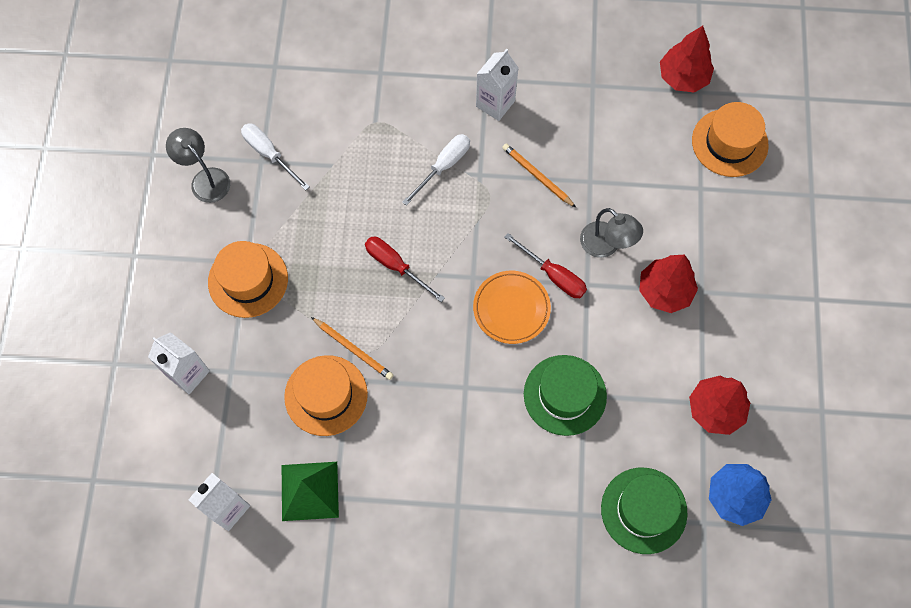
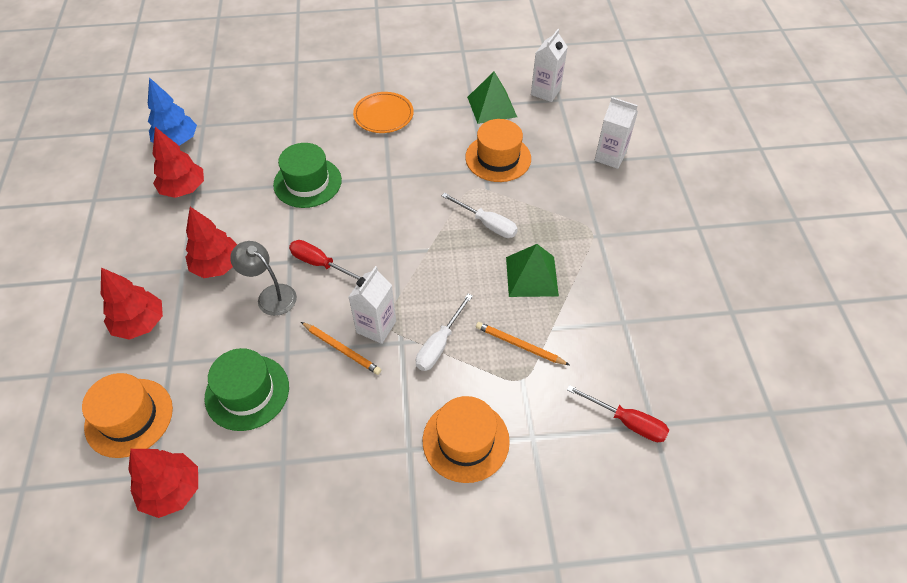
camera: 170 degrees right, 15 degrees down
(205, 179) = (669, 297): grey lamp -> none
(248, 280) = (591, 223): orange hat -> orange hat (466, 440)
(269, 154) = (618, 329): white screwdriver -> white screwdriver (487, 224)
(334, 224) = (531, 276): none -> green pyramid
(353, 349) = (485, 188): orange pencil -> orange pencil (520, 345)
(395, 266) = (466, 251): red screwdriver -> red screwdriver (627, 422)
(495, 103) = (395, 420): white carton -> white carton (376, 327)
(511, 308) = (357, 234): orange plate -> orange plate (383, 115)
(643, 510) = (247, 126): green hat -> green hat (247, 392)
(736, 234) = (140, 324): none -> red tree

